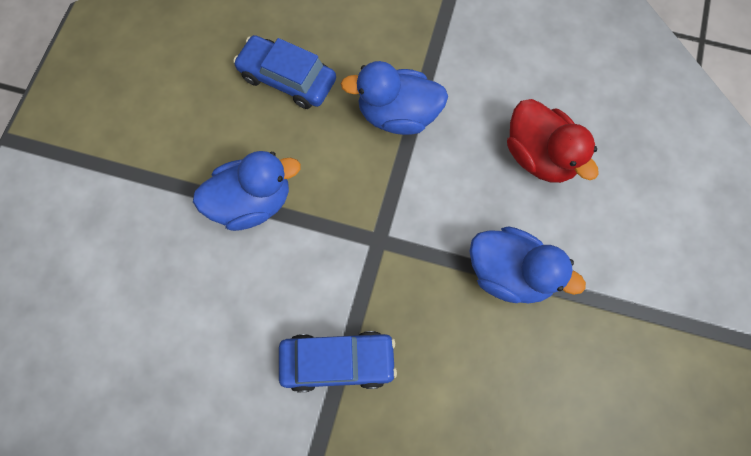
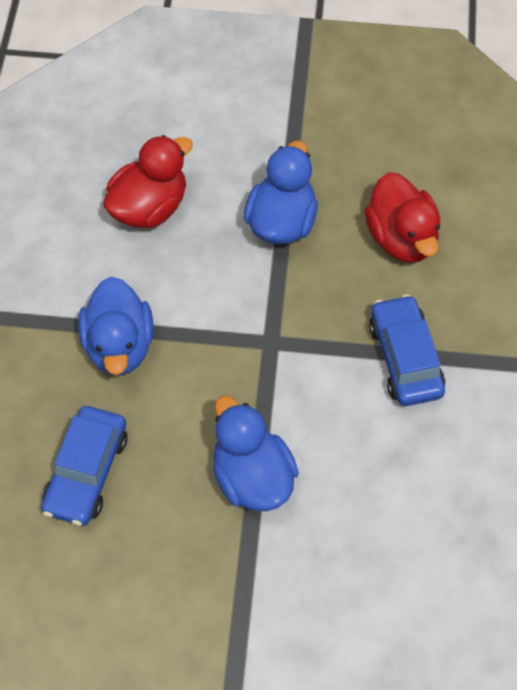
camera: 100 degrees left, 10 degrees down
(476, 391) = (401, 238): none -> red duck

